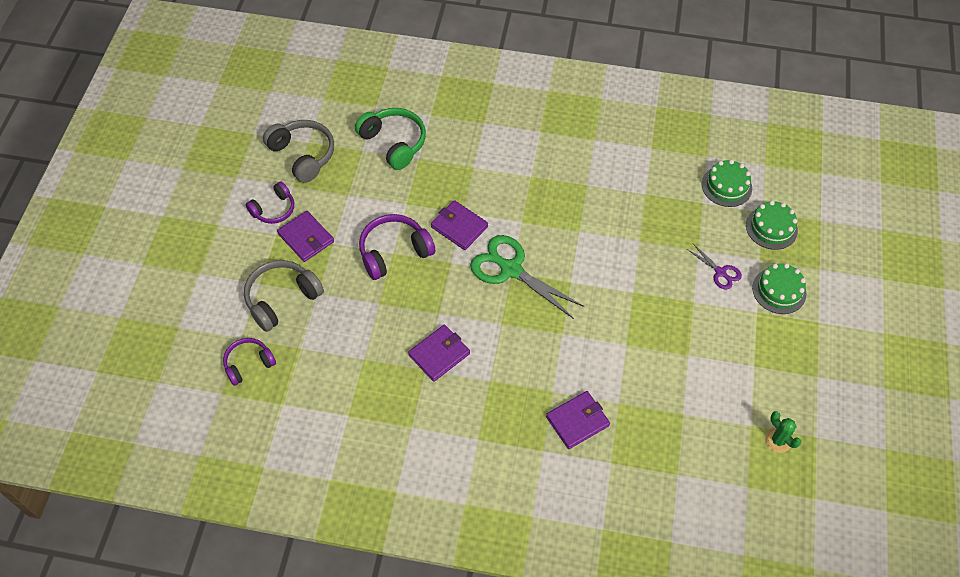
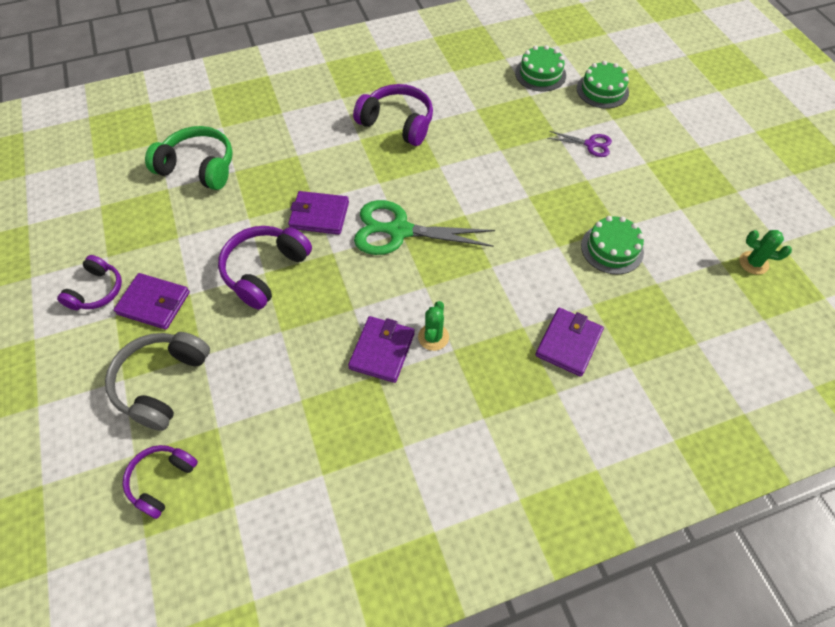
camera: 30 degrees left, 0 degrees up
(303, 155) = (101, 221): grey headphones -> none
(481, 364) = (433, 337): none -> green cactus
(570, 176) = (397, 123): none -> purple headphones
(779, 290) = (649, 137): green cake -> green cake (612, 248)

